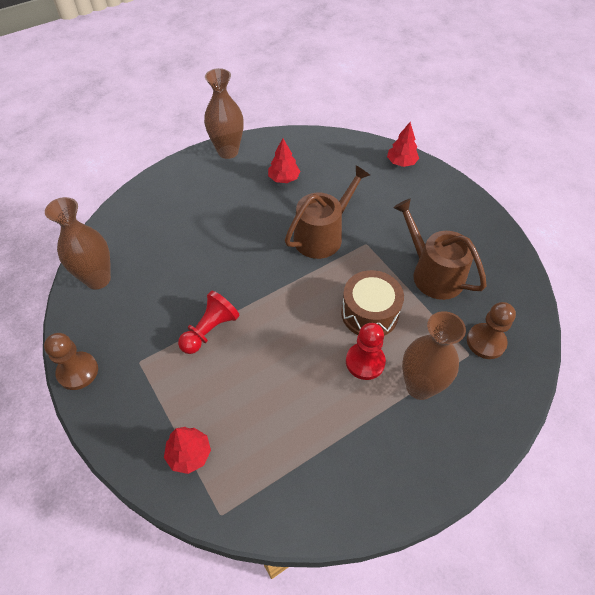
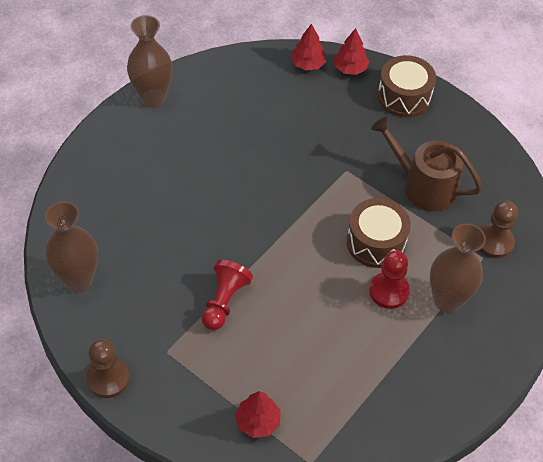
camera: 20 degrees left, 0 degrees up
(284, 178) = (230, 116): red tree -> red tree (308, 64)
(322, 235) = (298, 172): brown watering can -> none
(441, 194) = (404, 97): none -> brown drum

